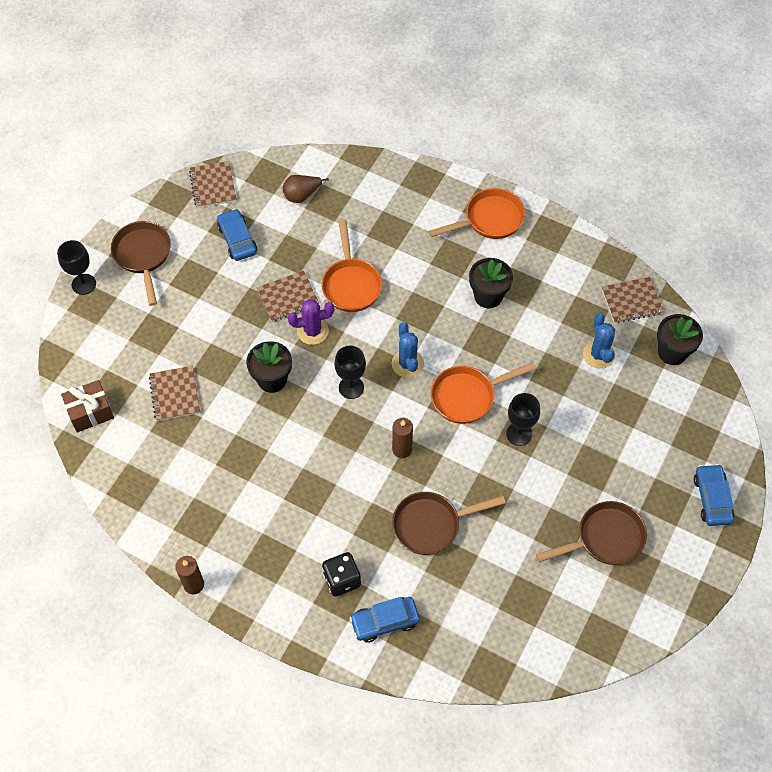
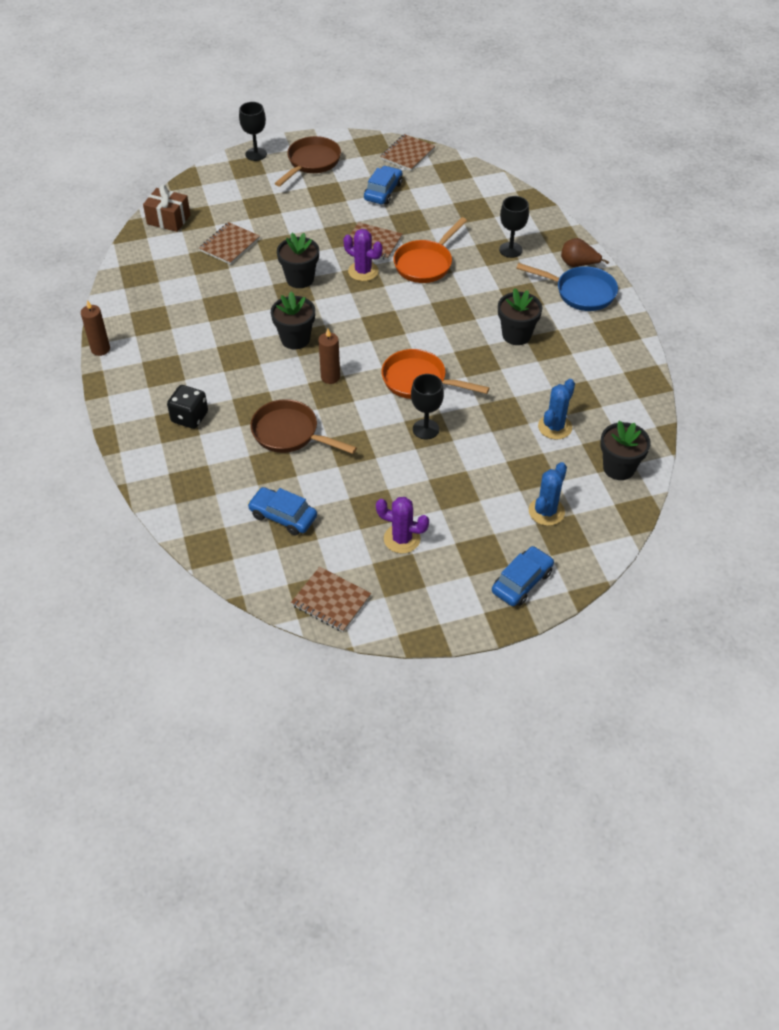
camera: 45 degrees right, 10 degrees down
(302, 195) = (460, 195): brown pear -> brown pear (578, 264)
(335, 438) = (295, 339): none -> black flower pot
(351, 387) = (345, 319): black goblet -> black goblet (510, 250)
(385, 622) = (183, 462): blue car -> blue car (283, 516)
(407, 363) = (402, 333): blue cactus -> blue cactus (546, 511)
(489, 219) = (580, 292): orange pan -> blue pan
(605, 538) = (402, 539): brown pan -> purple cactus
(631, 301) = (628, 414): brown notebook -> brown notebook (331, 601)

